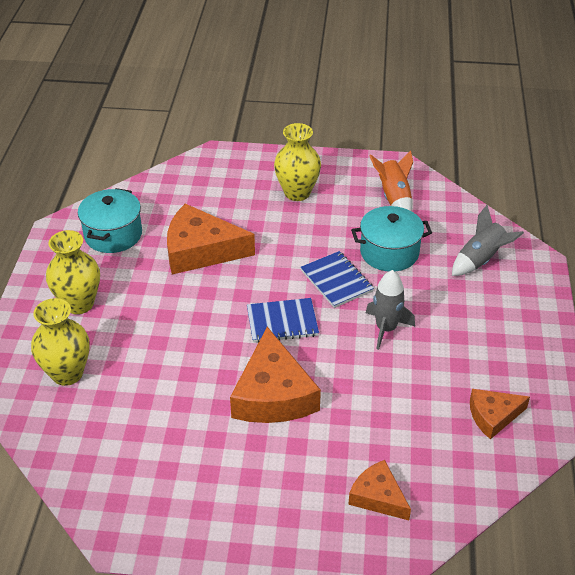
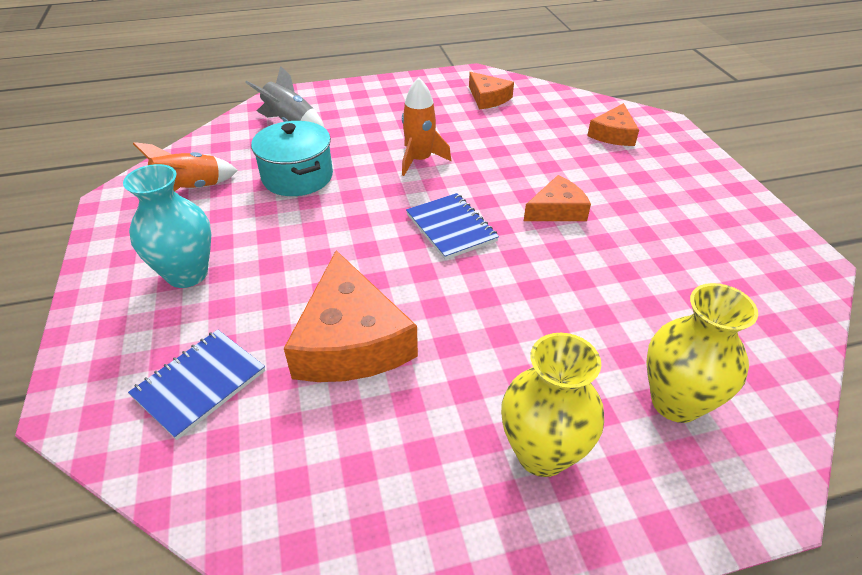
camera: 110 degrees left, 0 degrees up
(113, 235) = (350, 480): turquoise pot -> none
(273, 394) = (557, 210): orange cheese -> orange cheese, size x0.57
(297, 193) = (187, 274): yellow vase -> turquoise vase
(336, 281) = (362, 203): blue notebook -> blue notebook (200, 384)
(386, 329) = (420, 160): grey rocket -> orange rocket

